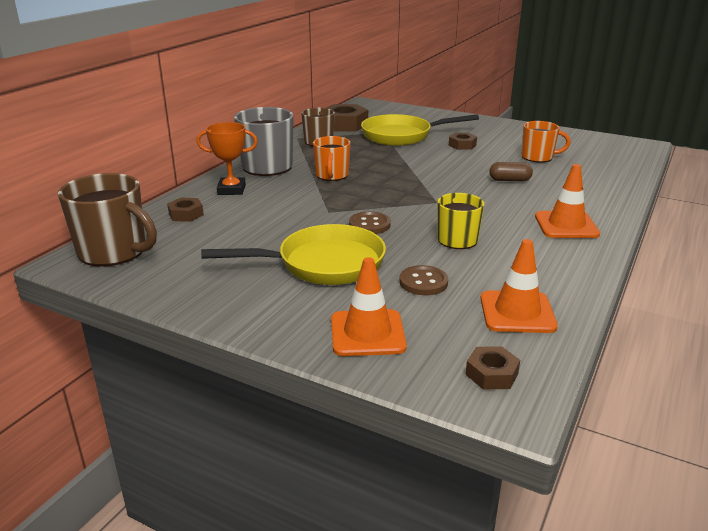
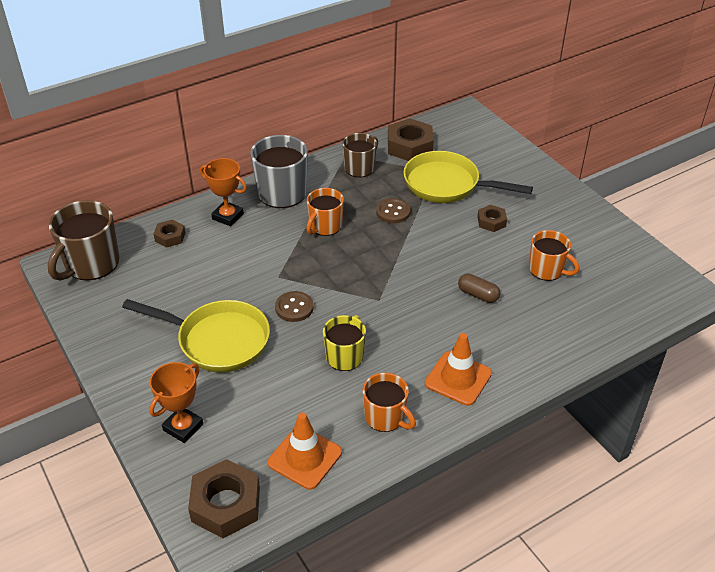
camera: 30 degrees right, 15 degrees up
(114, 252) = (91, 264): brown mug -> brown mug turned 60 degrees clockwise
(367, 333) = (183, 427): orange traffic cone -> orange trophy
(423, 282) = (270, 394): brown button -> brown button (393, 212)
(491, 374) = (226, 504): brown nut -> brown nut, size x1.82
(546, 264) = (386, 417): none -> orange mug

